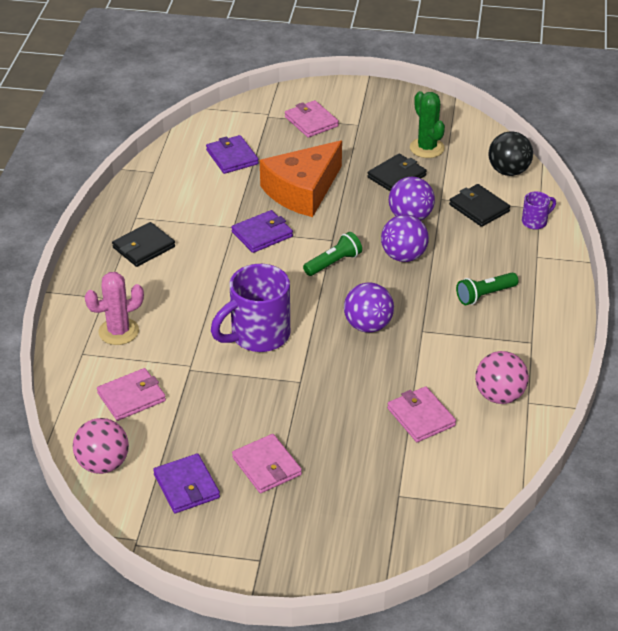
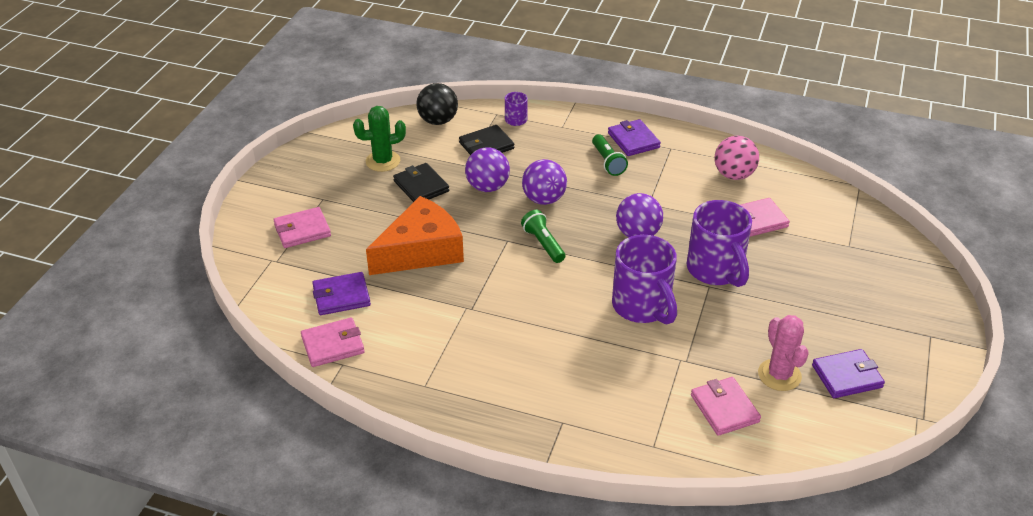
camera: 80 degrees left, 0 degrees up
(103, 464) = (820, 437): pink ball -> none
(118, 331) = (622, 413): pink cactus -> pink cactus (779, 375)
(143, 247) = (482, 382): black wallet -> none
(262, 234) = (485, 287): purple wallet -> purple wallet (633, 140)
(266, 466) = (819, 320): pink wallet -> pink wallet (333, 345)
(302, 190) = (421, 251): orange cheese -> orange cheese turned 90 degrees counterclockwise
(325, 386) = (716, 270): none -> purple mug

